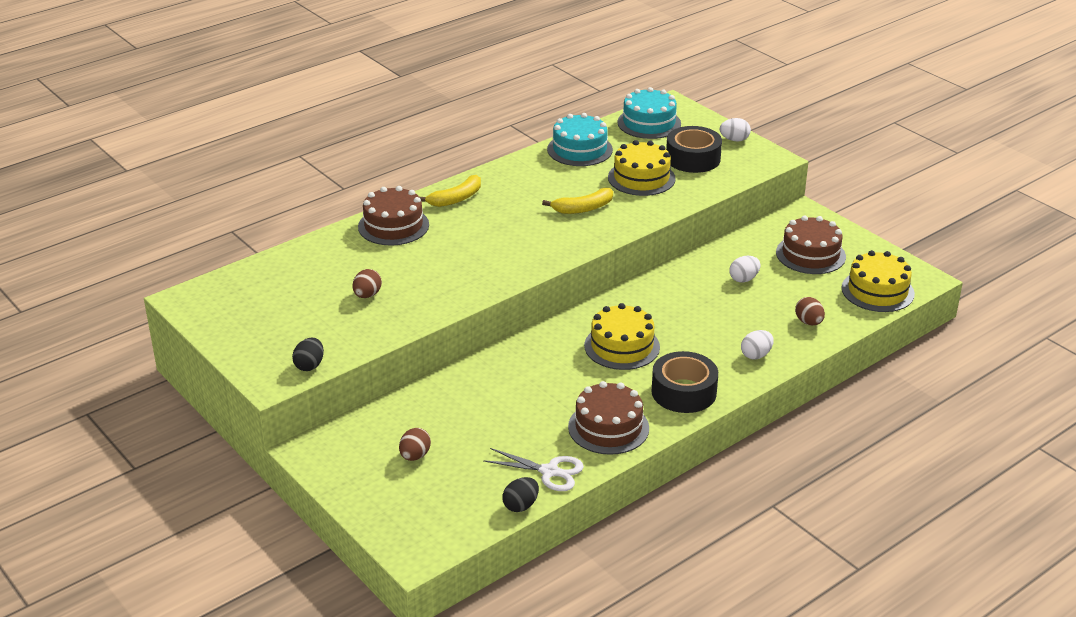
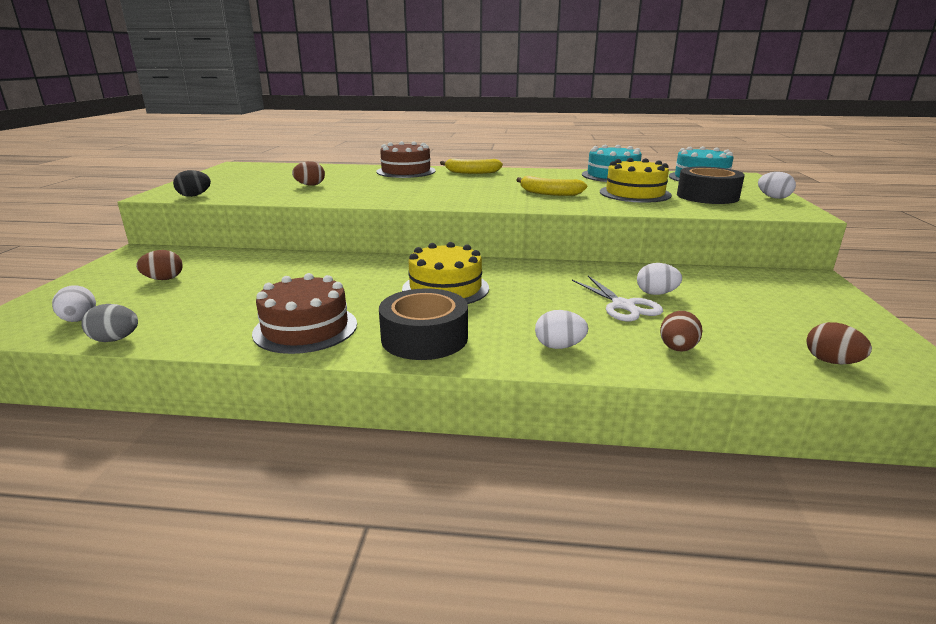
camera: 45 degrees right, 10 degrees down
(457, 513) = (79, 320): none -> white egg
(521, 505) = (115, 339): black egg -> grey egg
(549, 471) = (192, 331): white scissors -> white scissors (623, 305)
(810, 254) = (773, 304): brown cake -> none
(877, 291) = (831, 362): yellow cake -> brown egg

